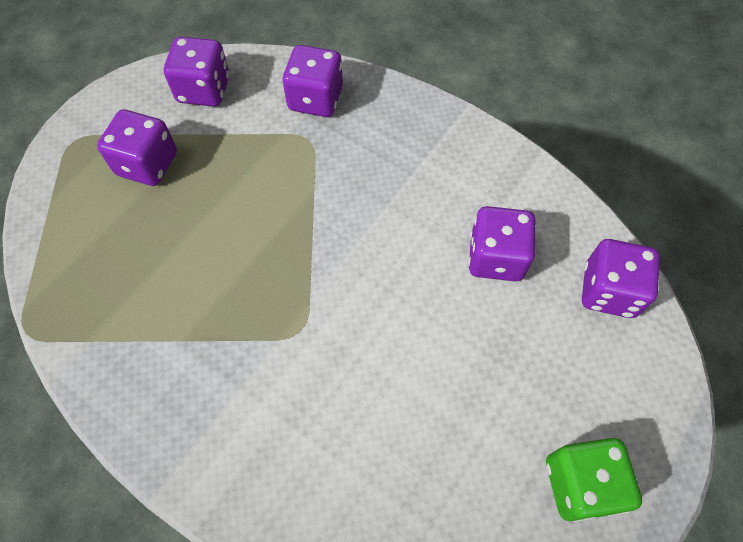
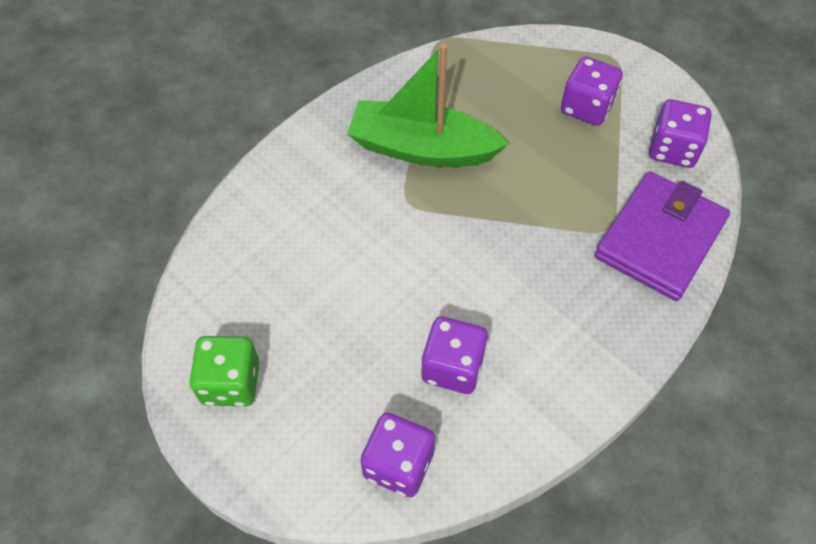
camera: 100 degrees right, 5 degrees down
(217, 328) = (422, 148): none -> green boat
(315, 99) = (660, 239): purple dice -> purple wallet

